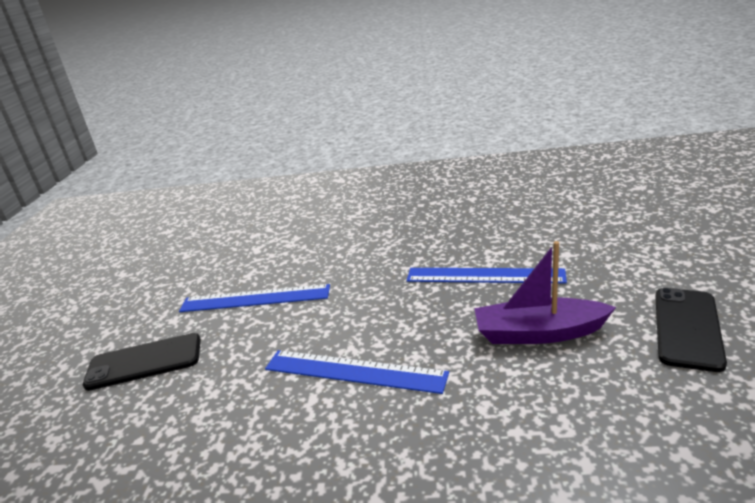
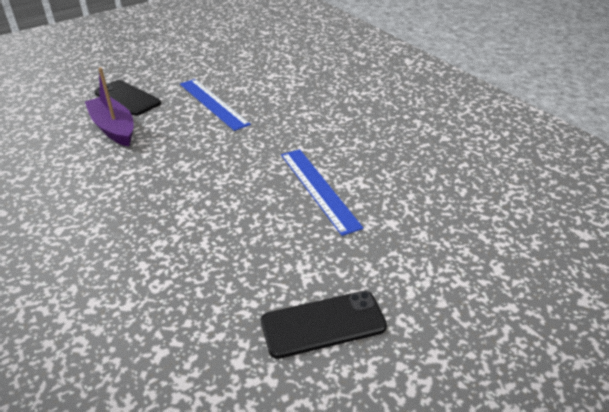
camera: 50 degrees right, 10 degrees up
(354, 371) = (163, 175): blue ruler -> none
(538, 333) = (258, 241): purple boat -> purple boat (113, 128)

